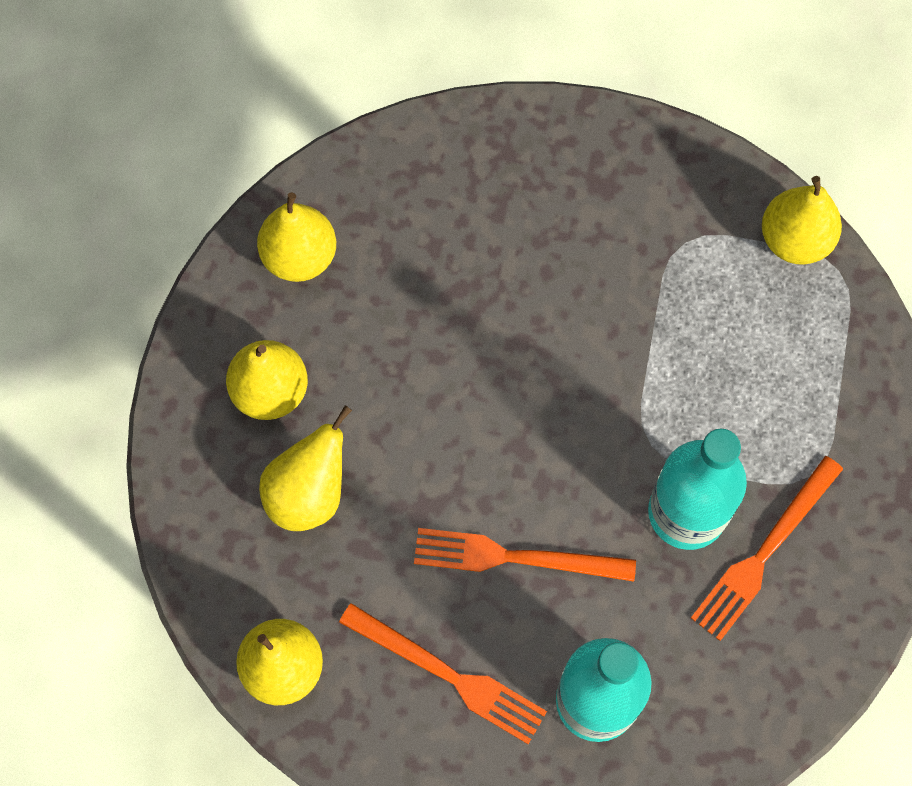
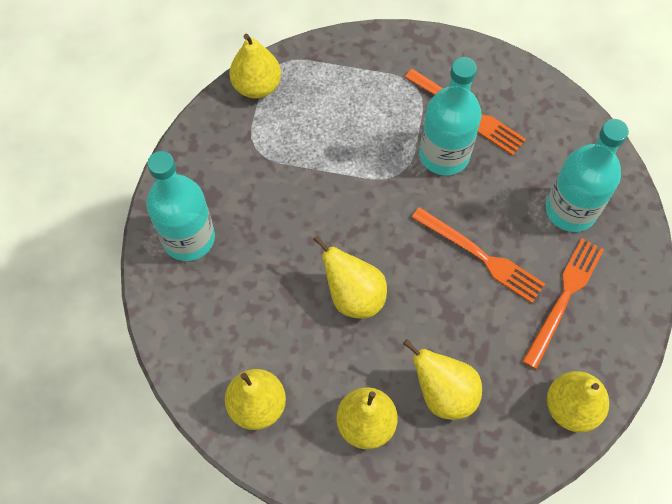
camera: 90 degrees left, 5 degrees down
(452, 377) = (353, 296): none -> yellow pear
(515, 557) = (481, 256): orange fork -> orange fork turned 60 degrees counterclockwise
(538, 161) = (189, 238): none -> turquoise bottle

